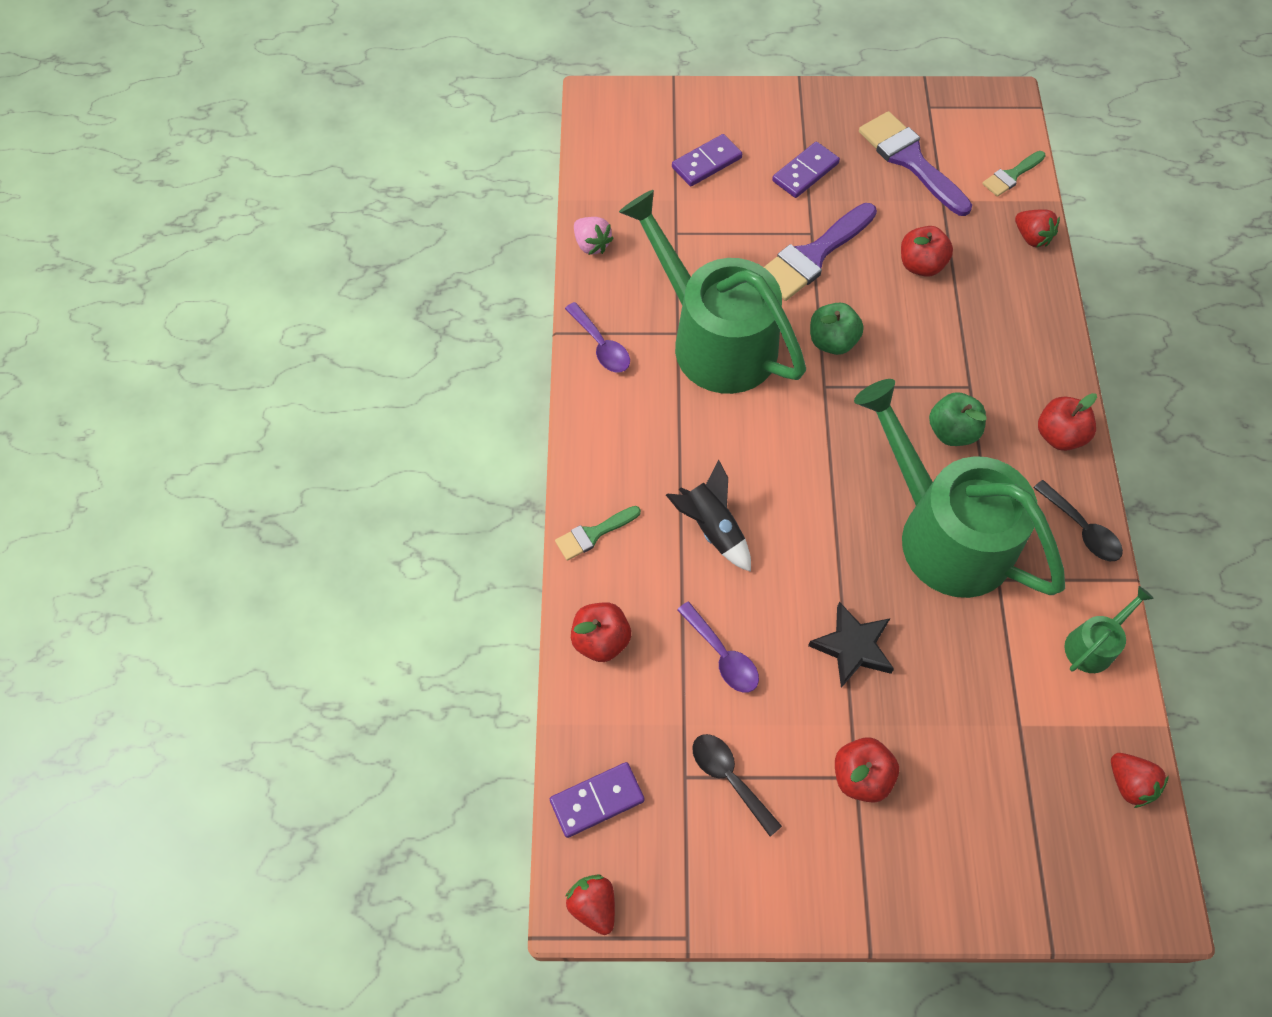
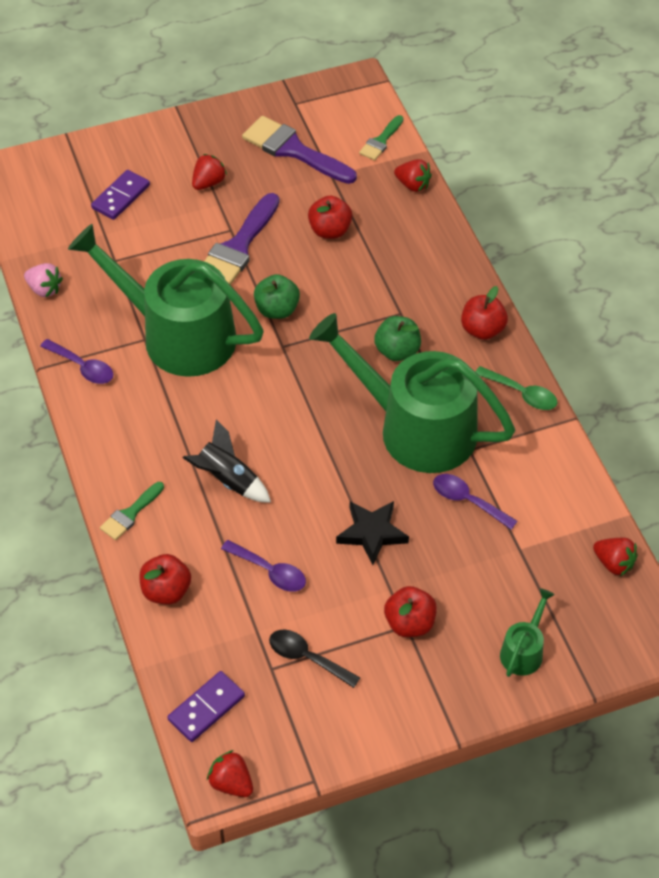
camera: 20 degrees left, 10 degrees down
(805, 172) = (208, 183): purple domino -> red strawberry
(976, 643) = (467, 501): none -> purple spoon
(1081, 529) = (522, 394): black spoon -> green spoon
(1093, 645) = (557, 474): green watering can -> green watering can (523, 651)

